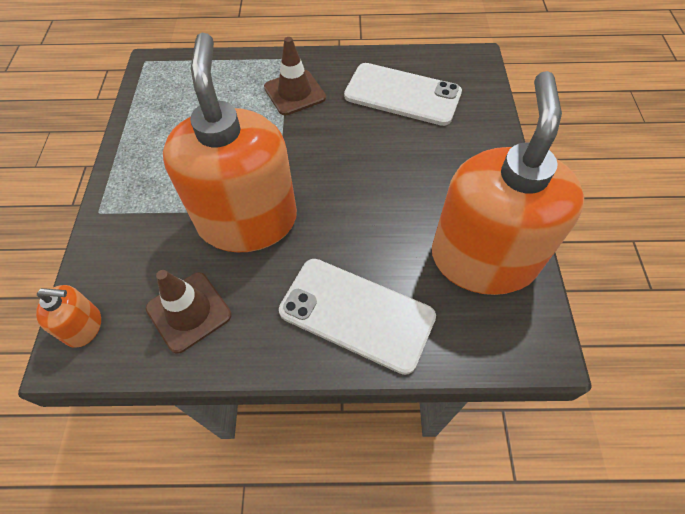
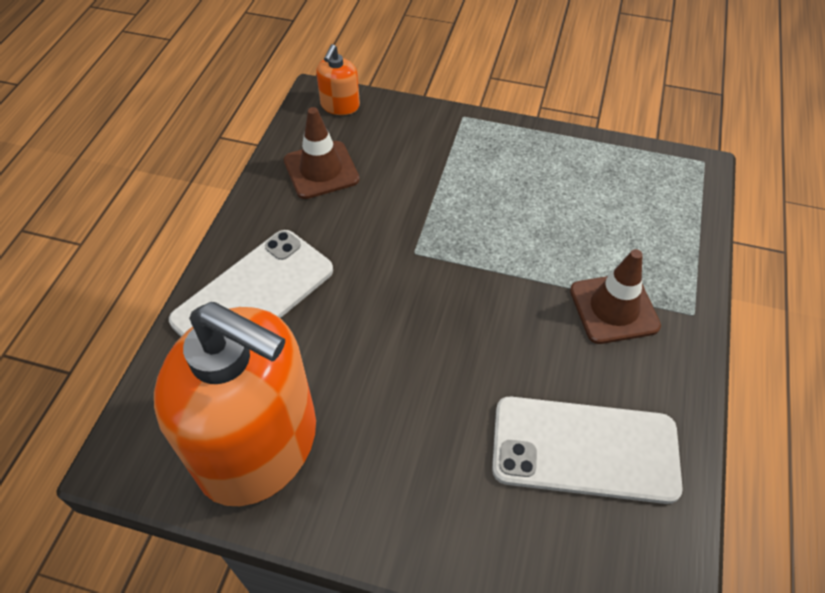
camera: 105 degrees right, 5 degrees down
(247, 220) = (409, 226): orange soap dispenser -> none
(402, 94) = (584, 449): white phone -> white phone turned 60 degrees clockwise

